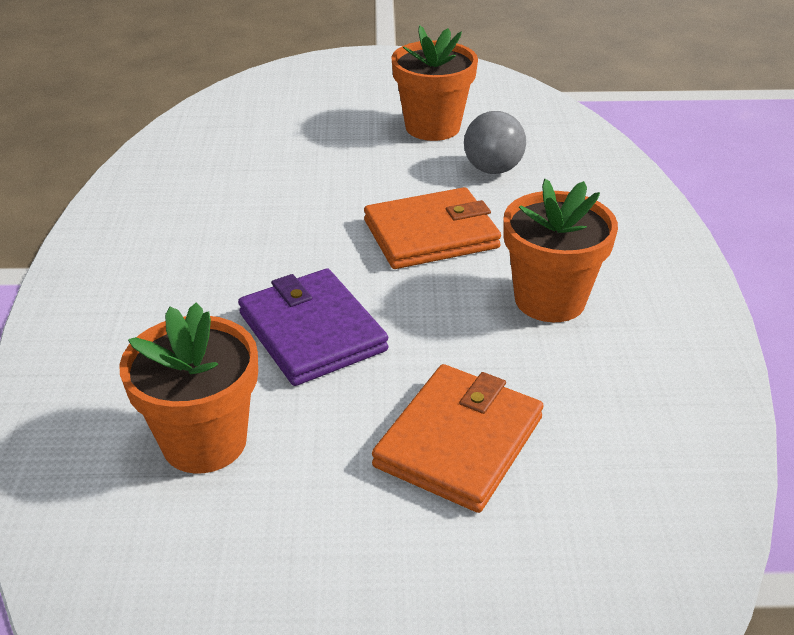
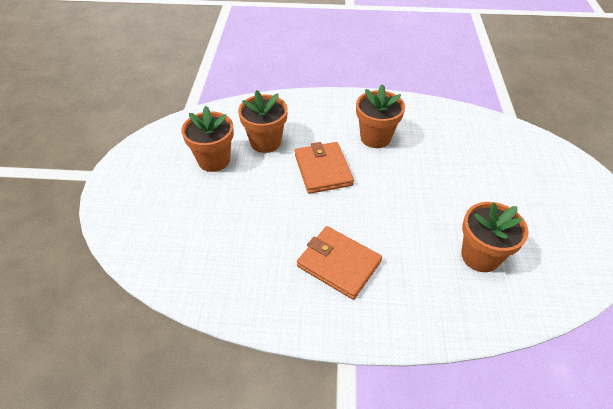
camera: 85 degrees left, 10 degrees up
(312, 332) = (401, 217): purple wallet -> none
(459, 442) = (465, 174): orange wallet -> orange wallet (339, 264)
(492, 169) = (265, 142): grey ball -> orange flower pot

